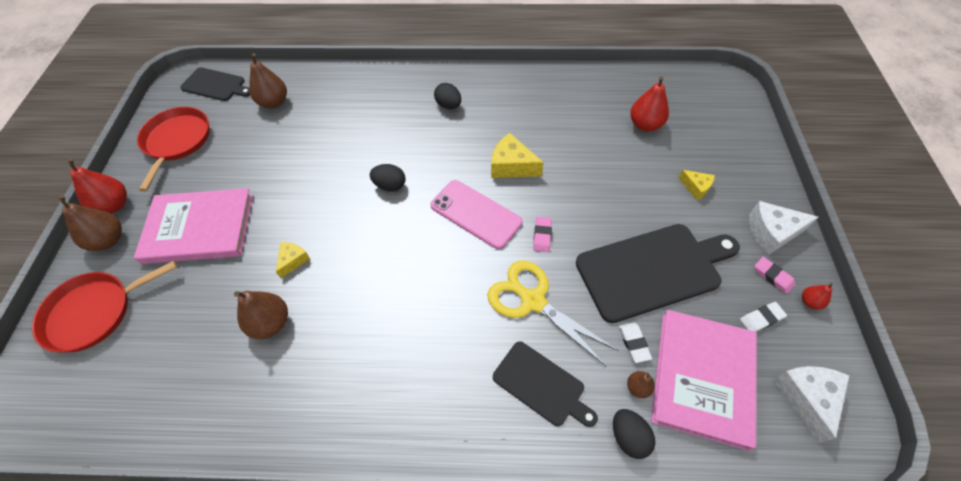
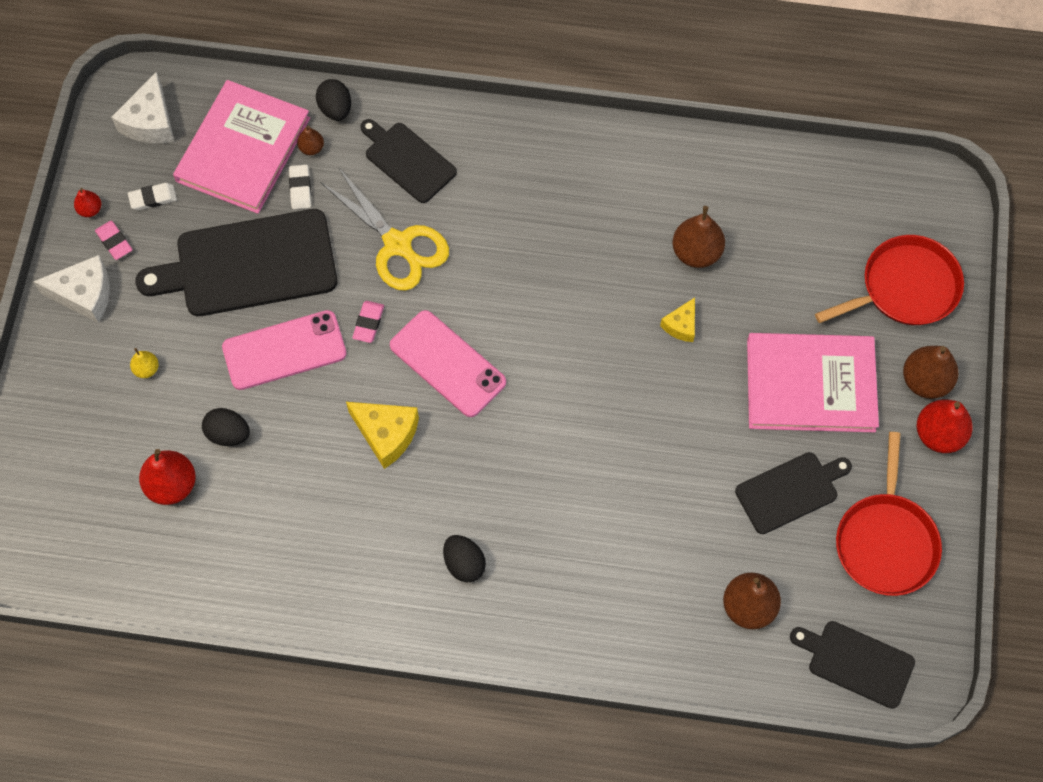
camera: 175 degrees left, 10 degrees up
(233, 162) = (790, 491): none -> black cutting board
(390, 186) = (560, 421): black egg -> black egg (228, 434)
(600, 210) = (284, 350): none -> pink phone
(696, 187) = (146, 369): yellow cheese -> yellow pear

